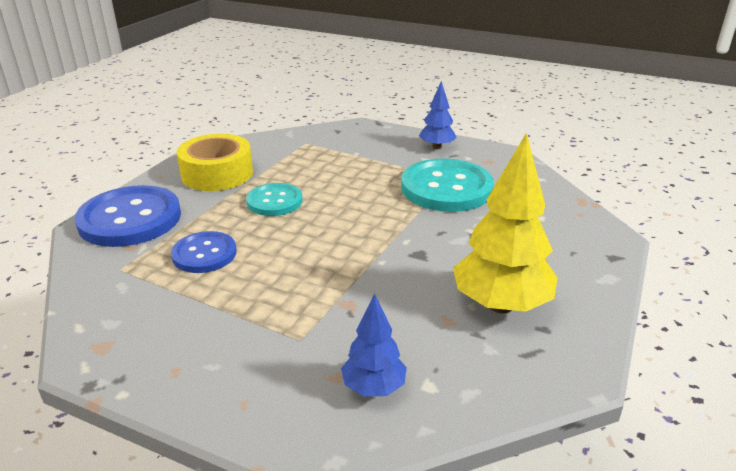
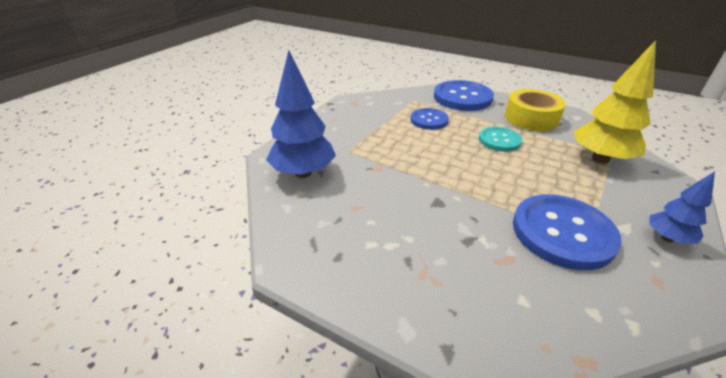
camera: 95 degrees right, 5 degrees up
(373, 388) = (303, 173): blue tree -> blue tree, size x1.82
(446, 188) = (562, 232): turquoise button -> blue button
(501, 305) = (369, 237): yellow tree -> yellow tree (600, 159)

